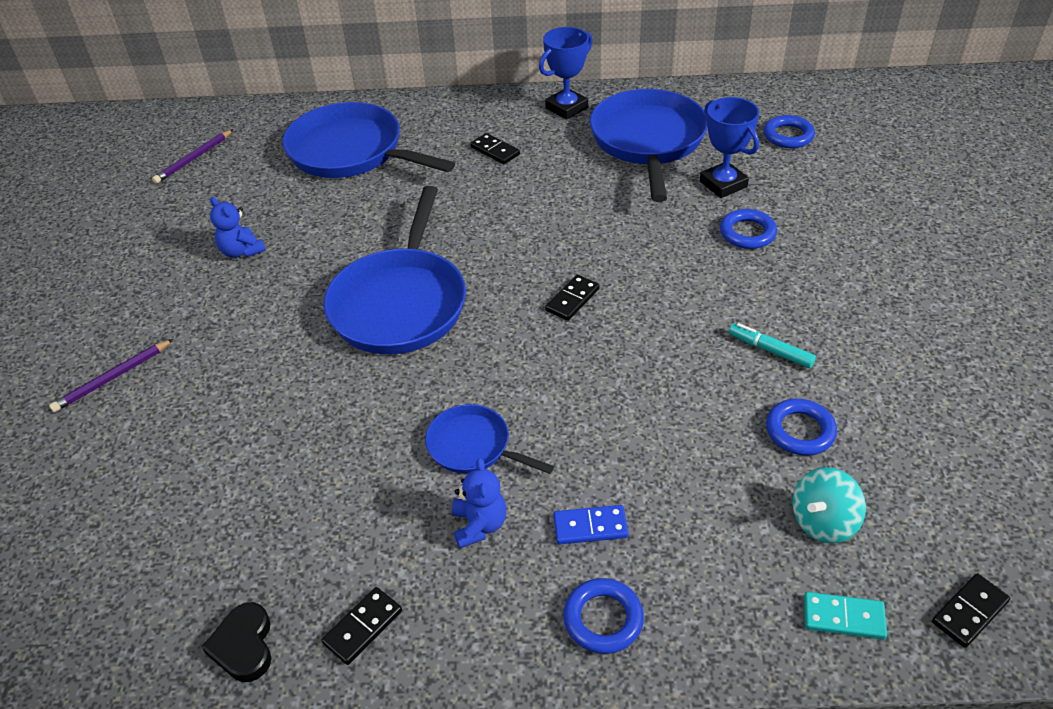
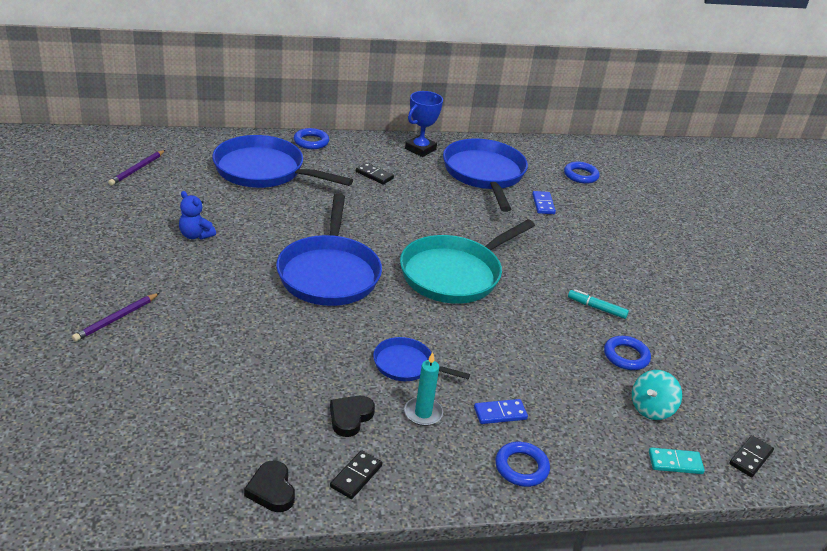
camera: 15 degrees left, 10 degrees down
(376, 530) = (350, 417): none -> black heart
(479, 525) = (423, 413): blue teddy bear -> turquoise candle
(572, 299) = (454, 274): black domino -> turquoise pan
(723, 184) = (543, 204): blue trophy -> blue domino
(747, 233) = (566, 235): blue ring -> blue ring (311, 142)

